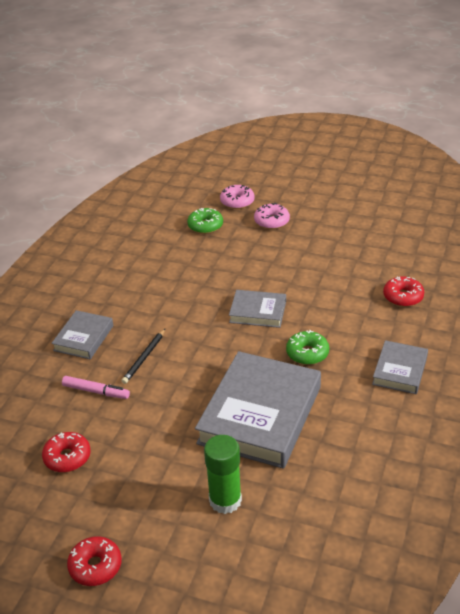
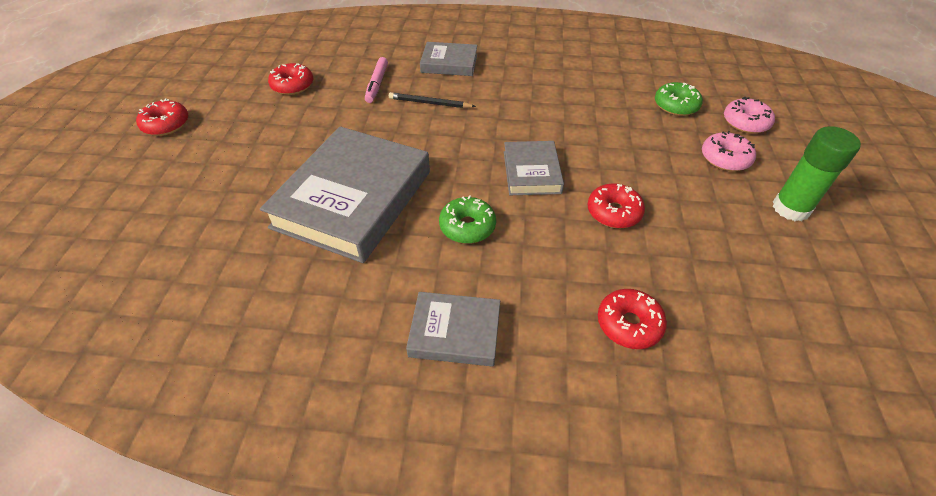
camera: 75 degrees right, 10 degrees up
(225, 500) = (229, 191): green glue stick -> green glue stick (791, 208)
(260, 415) = (353, 199): grey book -> grey book turned 75 degrees counterclockwise
(310, 282) = (613, 212): none -> red donut

